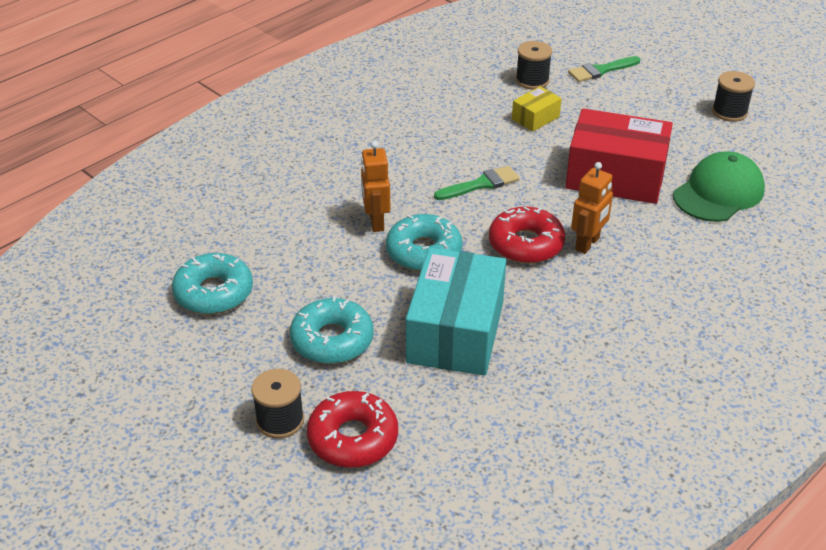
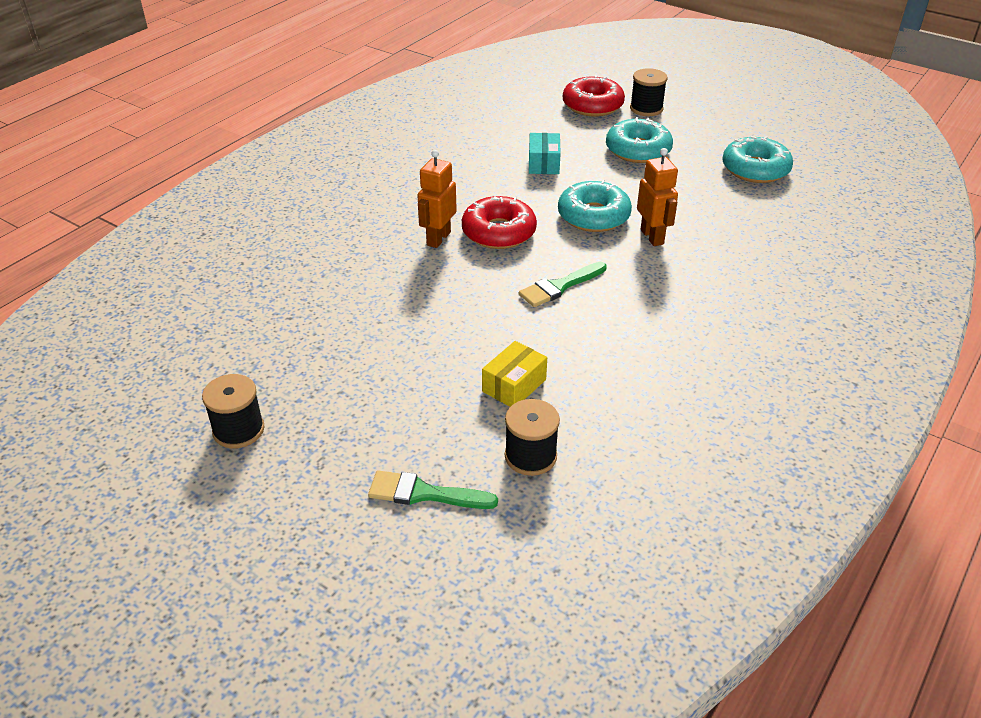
camera: 170 degrees right, 0 degrees up
(455, 332) = (544, 163): turquoise box -> turquoise box, size x0.46
(601, 70) = (424, 493): green brush -> green brush turned 135 degrees counterclockwise
(615, 176) = (408, 313): red box -> none
(718, 192) = (290, 306): green cap -> none

